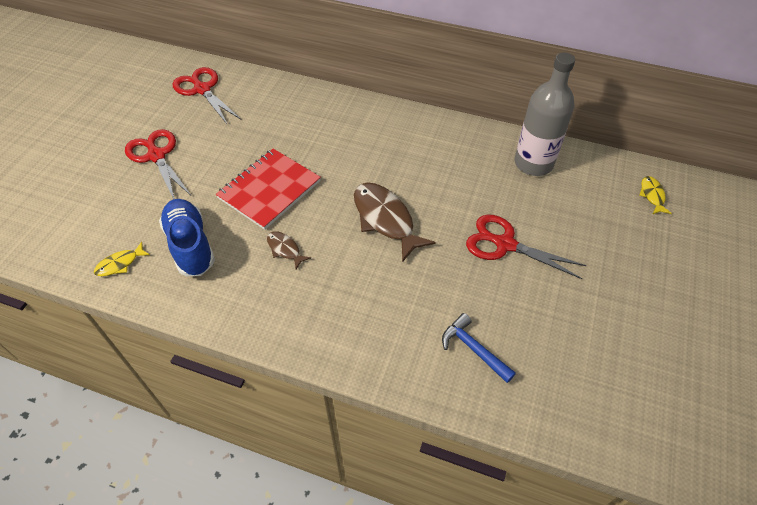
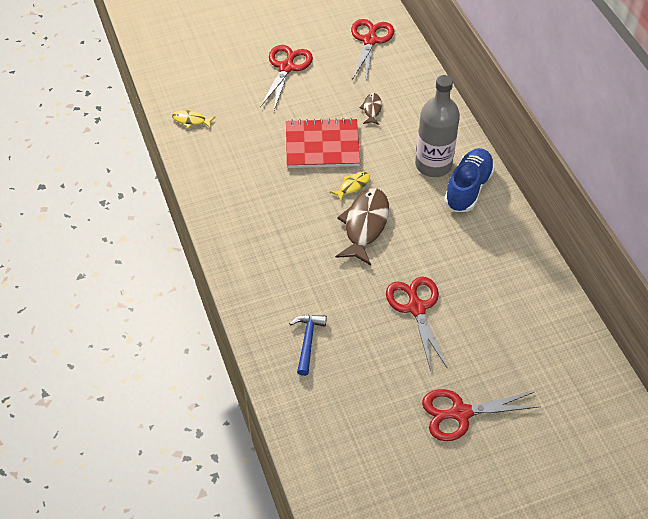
camera: 50 degrees right, 0 degrees up
(190, 245) = (237, 142): blue shoe -> blue shoe (468, 188)
(285, 249) = (283, 189): brown fish -> brown fish (372, 109)
(533, 163) = (520, 279): grey bottle -> grey bottle (433, 165)
(638, 288) = (460, 413): none -> red scissors
(652, 195) = (574, 377): yellow fish -> yellow fish (353, 186)

